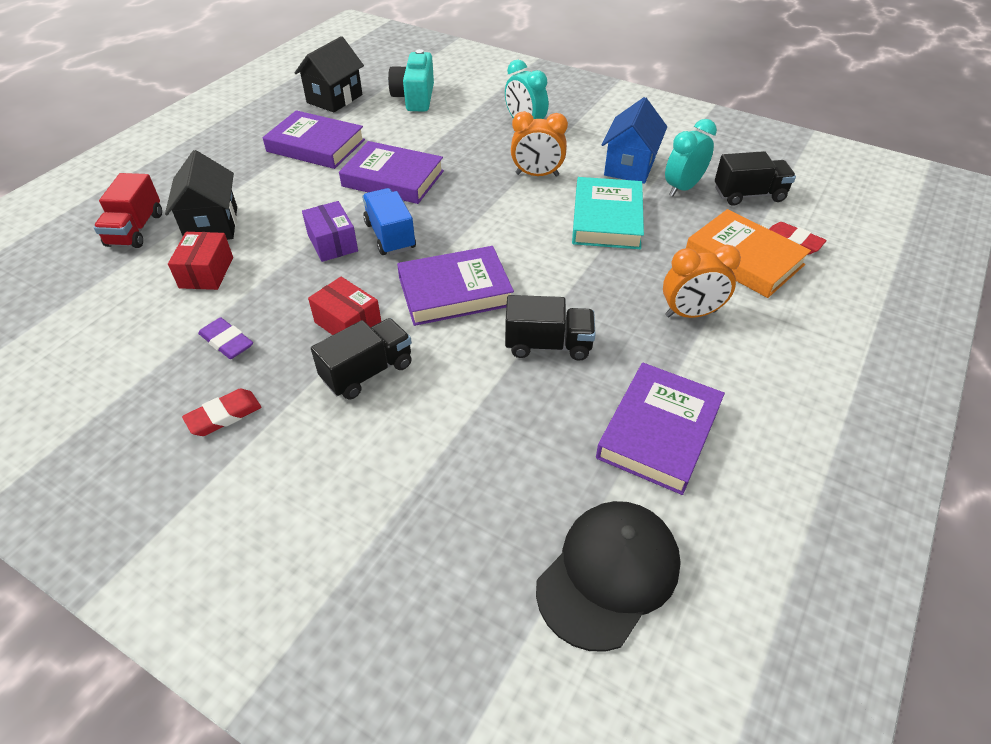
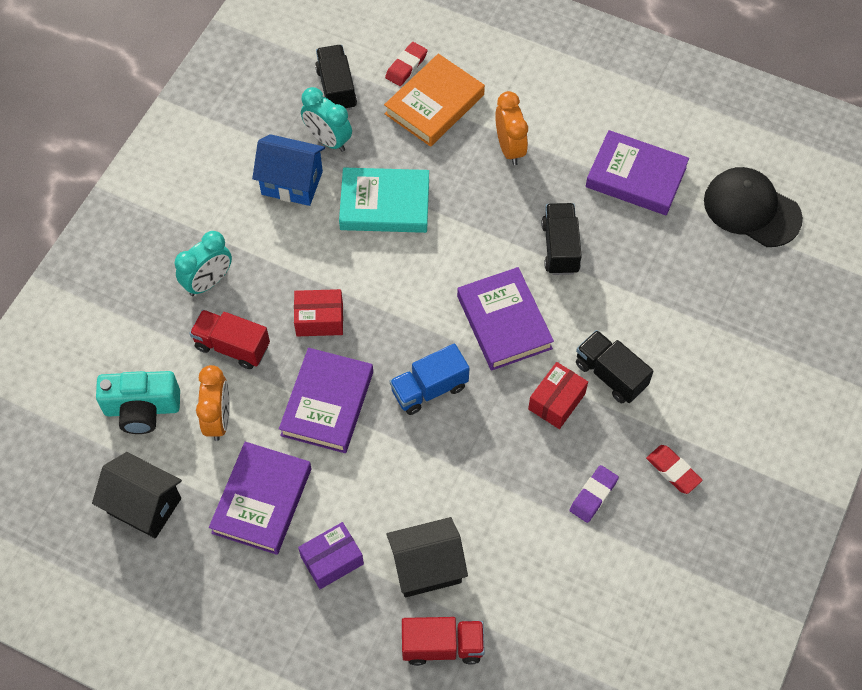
camera: 95 degrees left, 15 degrees up
(206, 272) = (503, 546): red box -> red box (319, 319)
(332, 243) = (445, 440): purple box -> purple box (332, 560)
(461, 135) = (232, 346): none -> red truck
(537, 175) = (312, 266): orange clock -> orange clock (218, 419)

